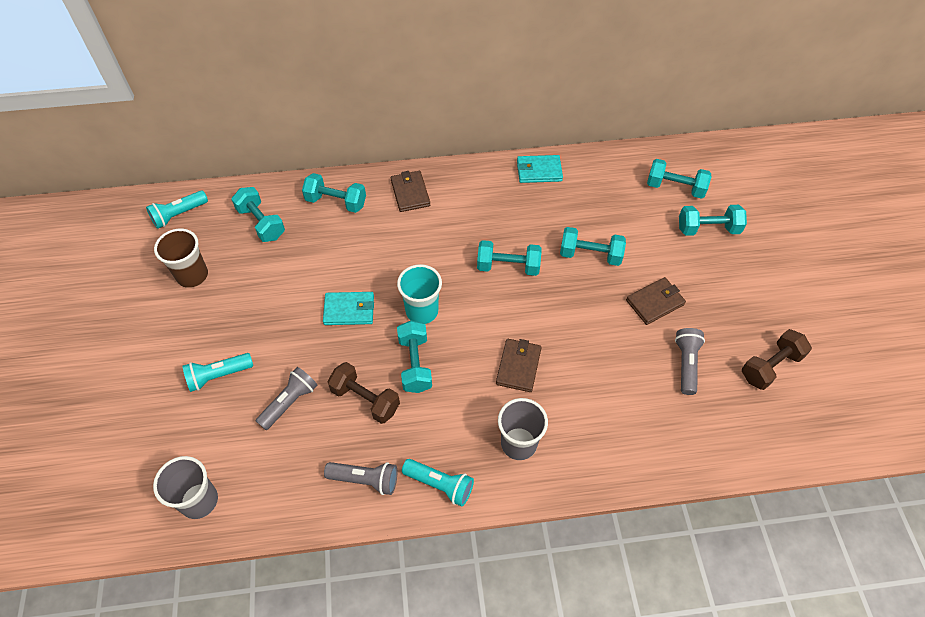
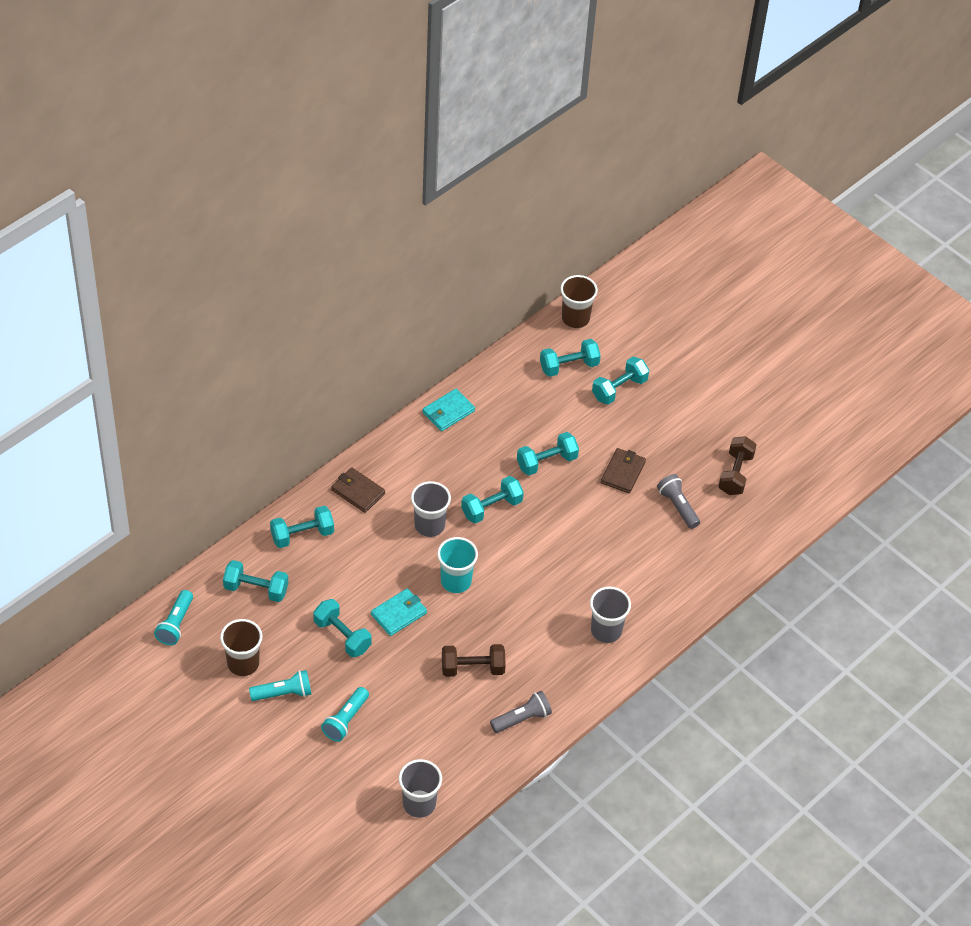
camera: 40 degrees left, 5 degrees down
(290, 402) = (419, 704): grey flashlight -> none
(415, 364) = (486, 622): turquoise dumbbell -> turquoise dumbbell (342, 636)
(440, 485) = (576, 690): turquoise flashlight -> turquoise flashlight (283, 693)
(442, 251) = (429, 525): none -> grey cup
(518, 366) = (562, 578): brown wallet -> none
(711, 154) = (575, 318): none -> brown cup

